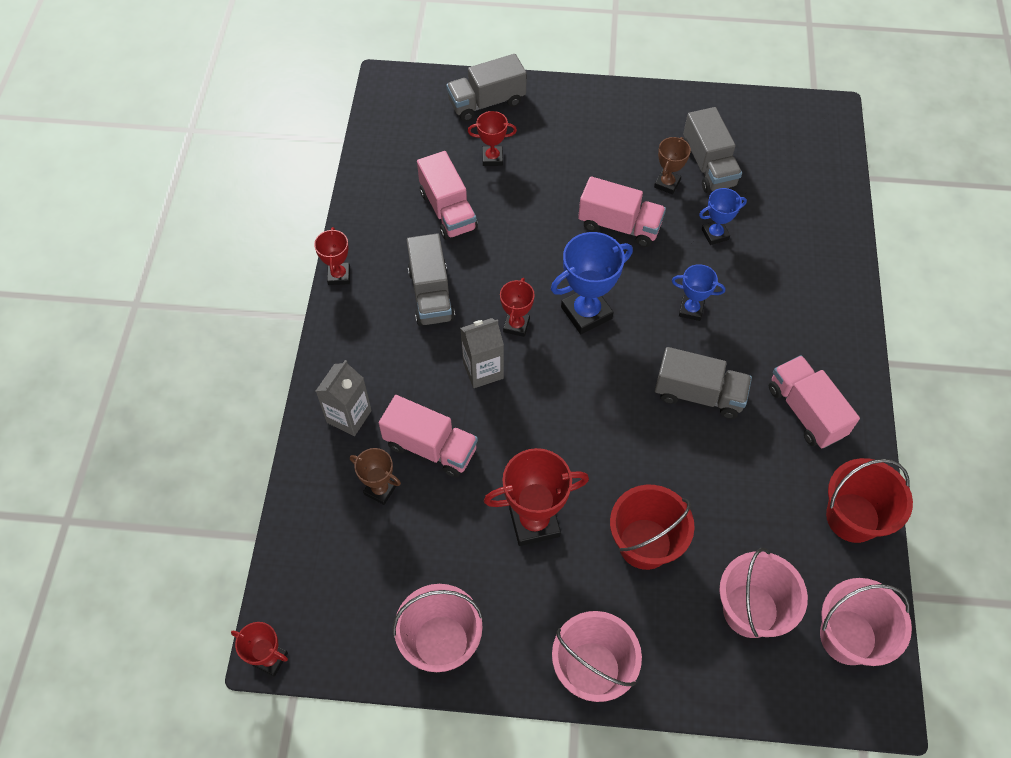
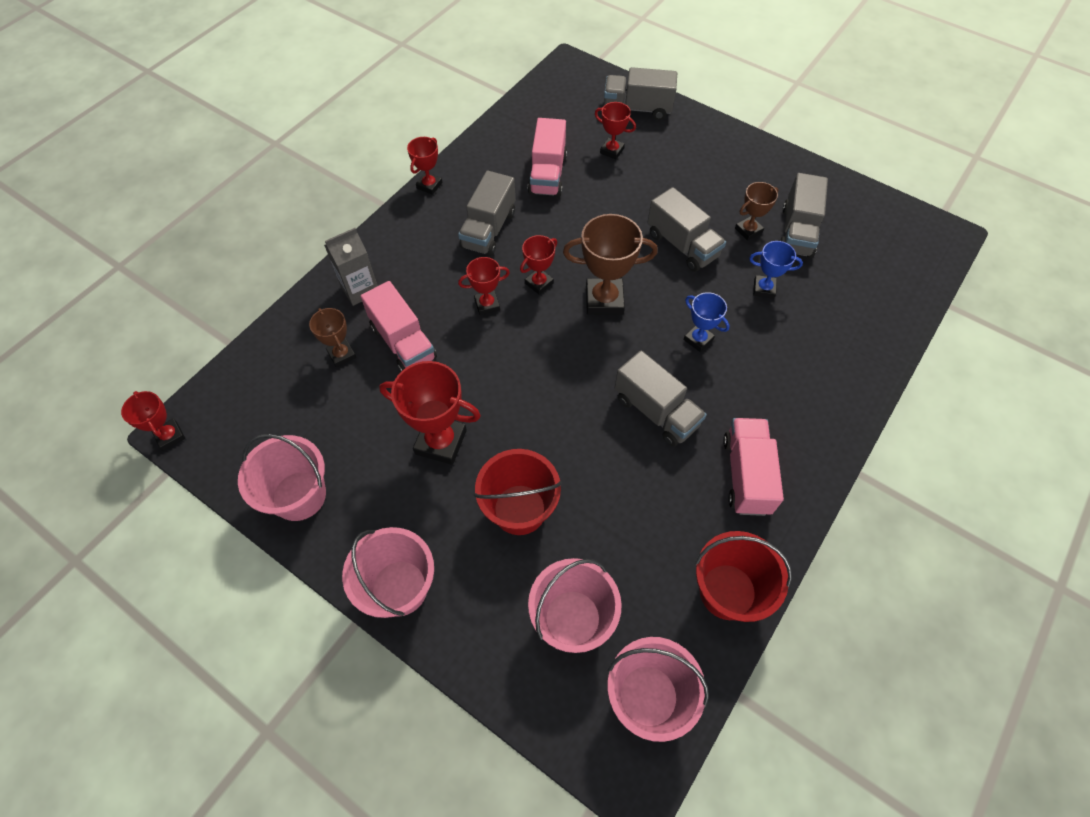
camera: 30 degrees right, 0 degrees up
(483, 370) = (487, 304): grey carton -> red trophy
(586, 313) = (604, 300): blue trophy -> brown trophy
(619, 225) = (682, 245): pink truck -> grey truck

